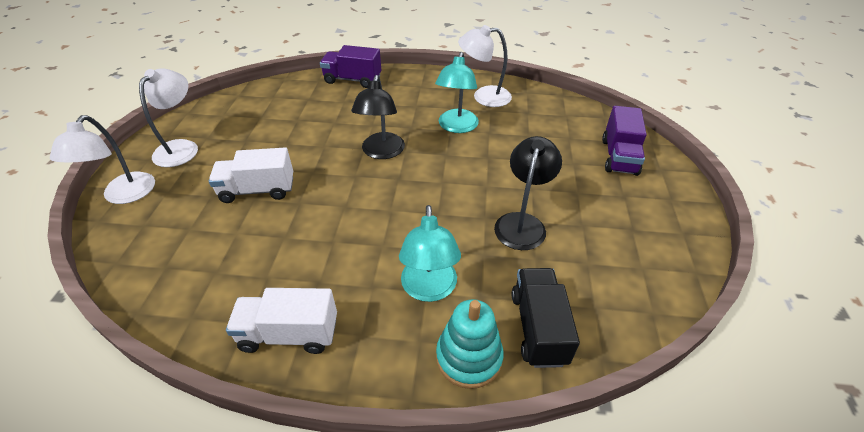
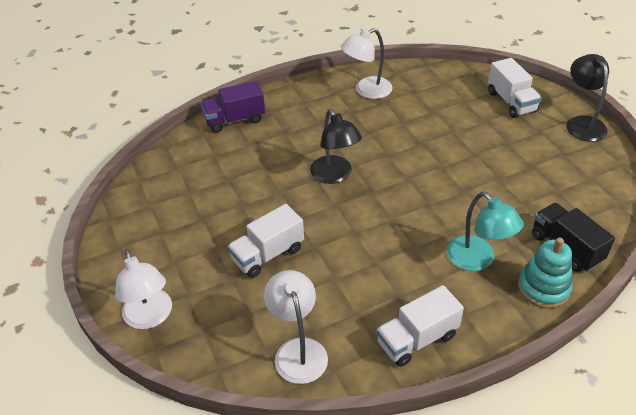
camera: 30 degrees left, 0 degrees up
(181, 147) = (148, 252): white lamp -> white lamp (298, 350)
(456, 127) = (372, 127): turquoise lamp -> none
(522, 223) = (492, 183): black lamp -> black lamp (582, 123)
(619, 157) = (511, 102): purple truck -> white truck

